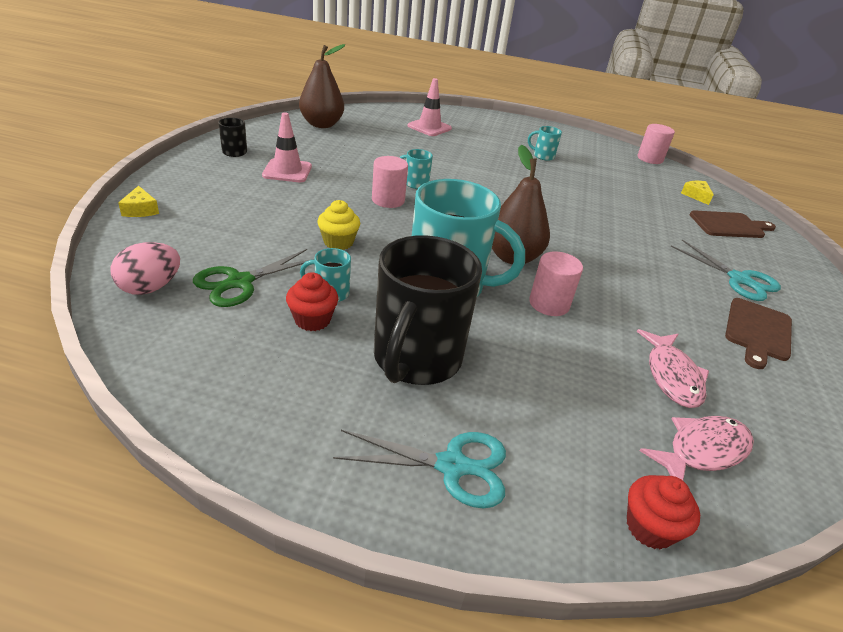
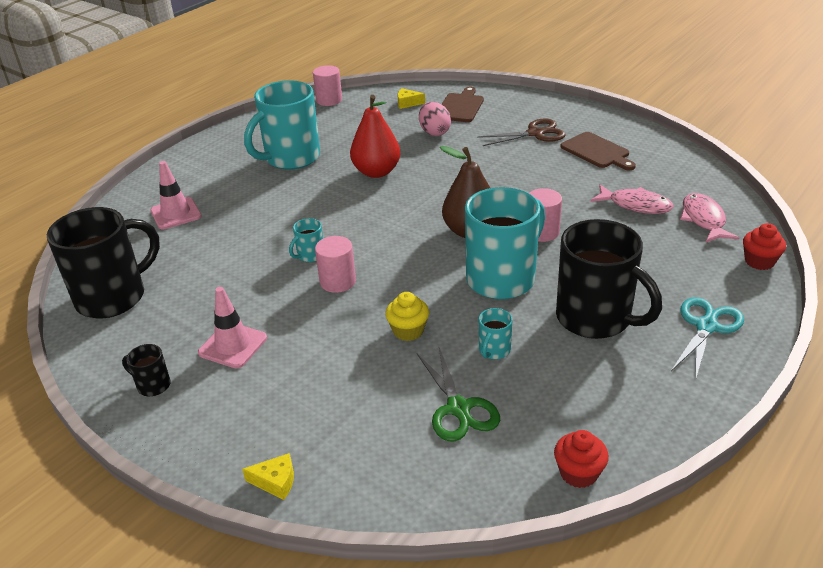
camera: 60 degrees left, 0 degrees up
(150, 287) = (449, 476): pink egg -> pink egg (434, 132)
(312, 320) = (531, 368): red cupcake -> red cupcake (578, 473)
(321, 124) = (113, 297): brown pear -> black mug
(543, 156) = (291, 158): turquoise mug -> turquoise mug, size x2.37
(562, 196) = (376, 172): none -> red pear
(739, 279) = (535, 133): turquoise scissors -> brown scissors

